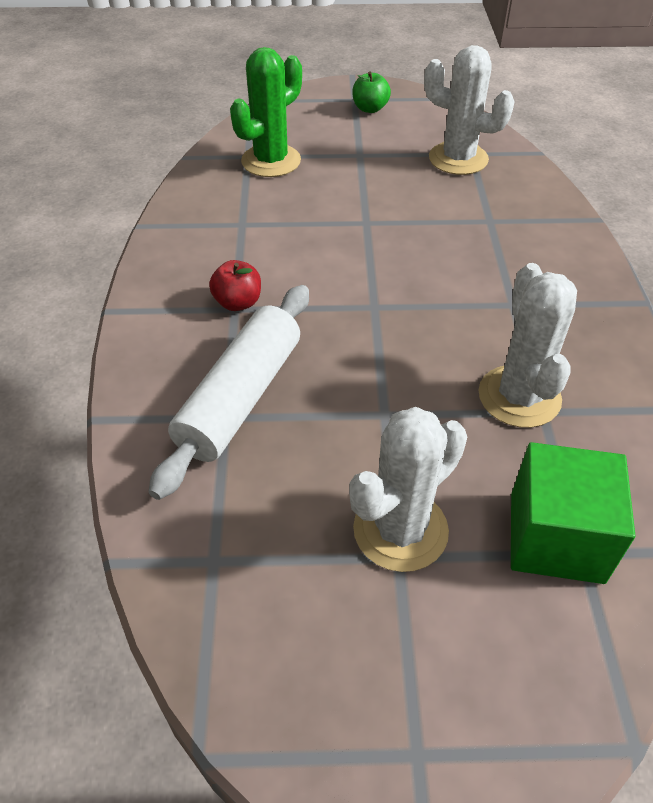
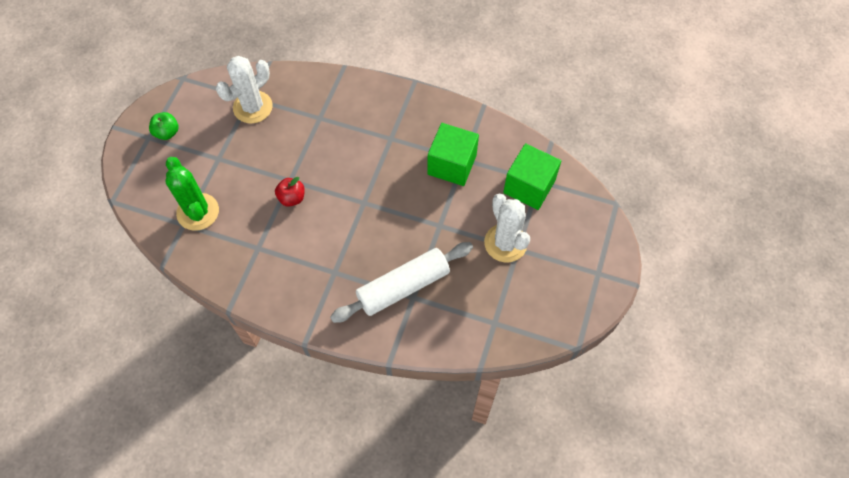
camera: 70 degrees left, 15 degrees up
(238, 302) = (330, 269): red apple -> red apple (292, 198)
(240, 398) = (403, 287): white rolling pin -> white rolling pin turned 75 degrees counterclockwise
(519, 396) = (452, 165): white cactus -> green cube

